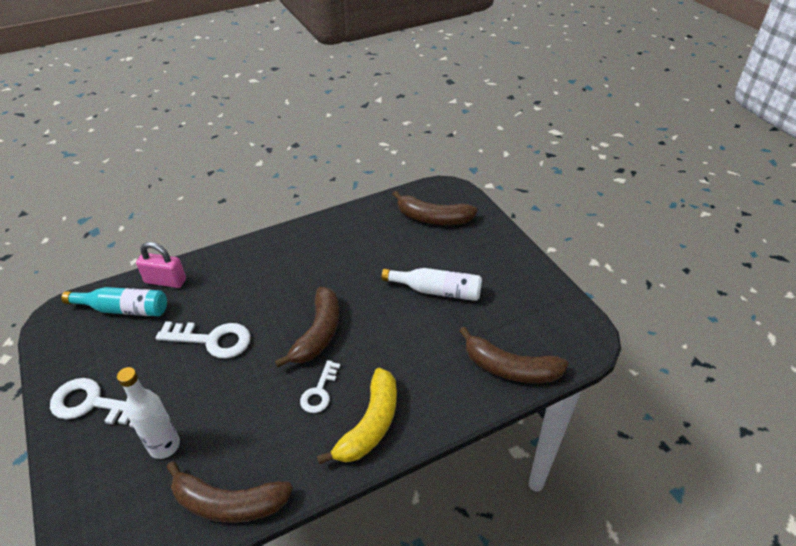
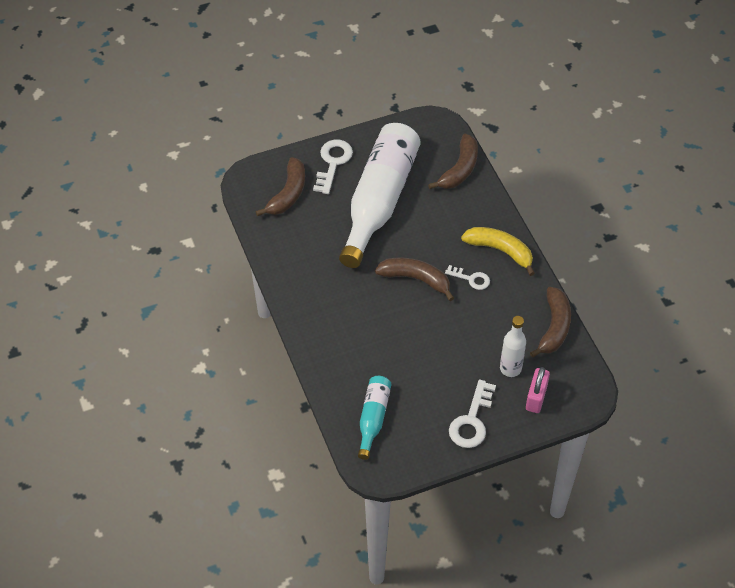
camera: 85 degrees left, 10 degrees up
(165, 281) = (341, 392): pink padlock -> pink padlock (536, 397)
(212, 340) = (415, 349): white key -> white key (333, 163)
(436, 291) = (379, 201): white bottle -> white bottle, size x2.10

